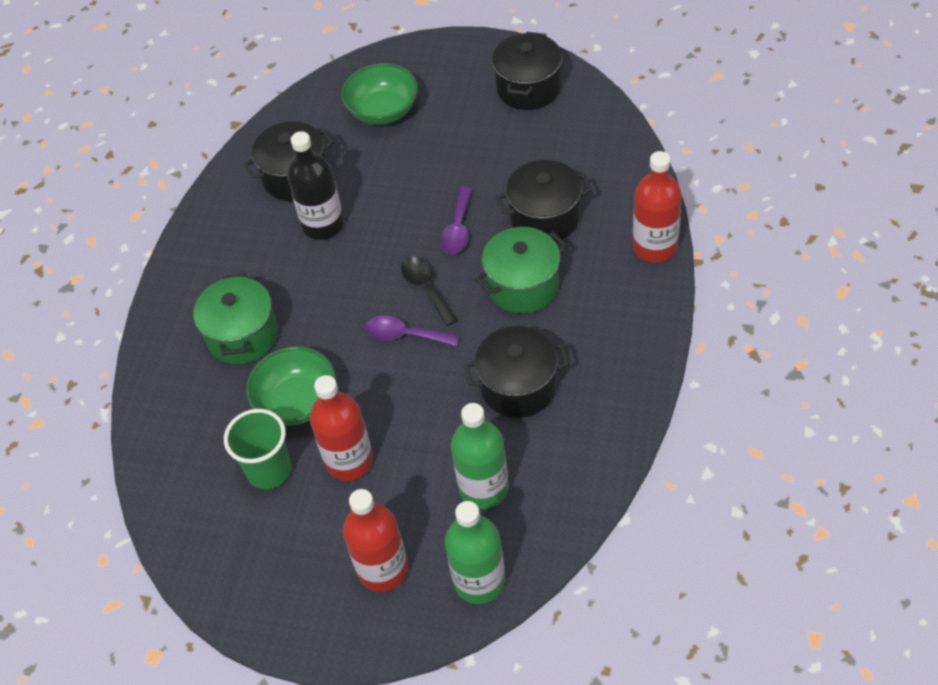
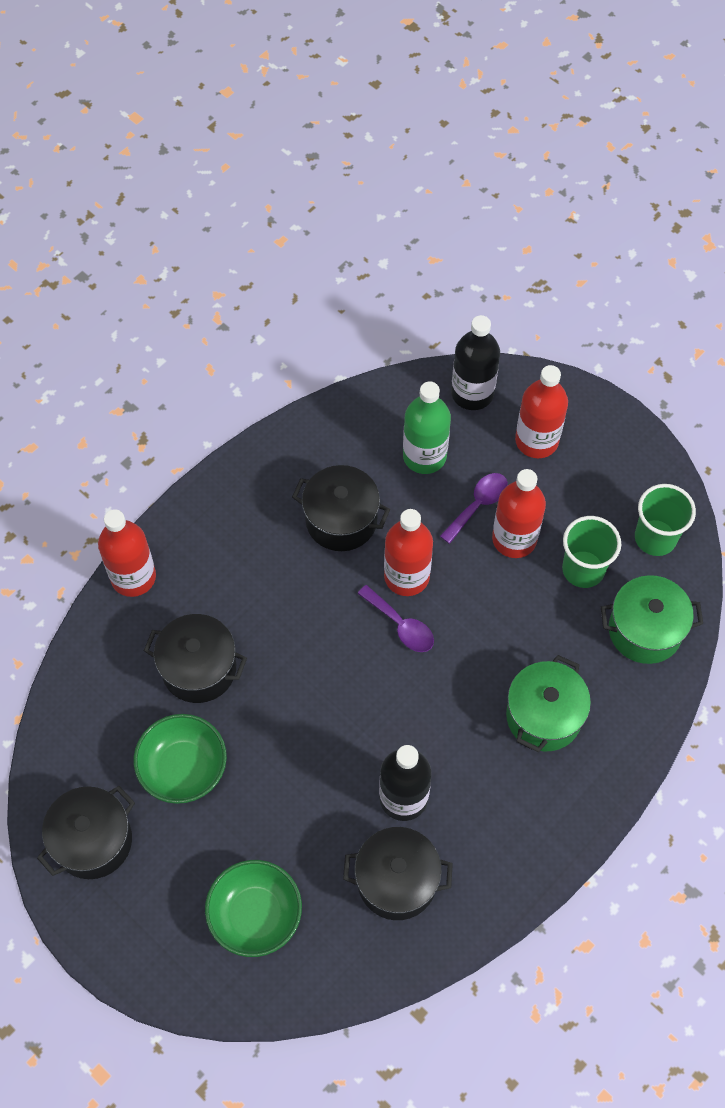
camera: 155 degrees left, 10 degrees up
(213, 539) = (655, 538): none -> green cup
(297, 401) = (528, 618): green bowl -> green bowl (183, 768)
(426, 288) = (353, 661): black spoon -> none
(426, 374) = (406, 576): none -> red bottle
(458, 229) = (283, 708): purple spoon -> purple spoon (478, 505)
(479, 581) = (472, 393): green bottle -> black bottle
(523, 286) = (270, 610): green pot -> green pot (645, 630)

